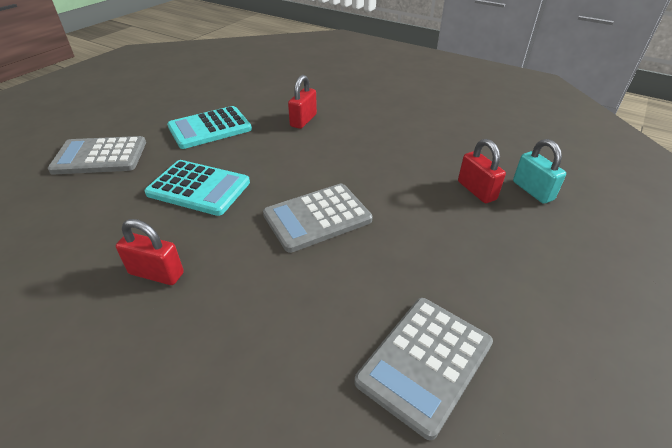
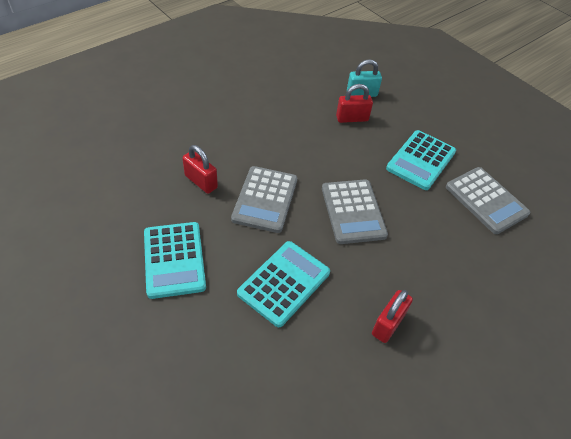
camera: 75 degrees left, 10 degrees up
(100, 156) = (183, 371): grey calculator -> grey calculator (265, 199)
(454, 267) = (421, 160): none -> turquoise calculator

